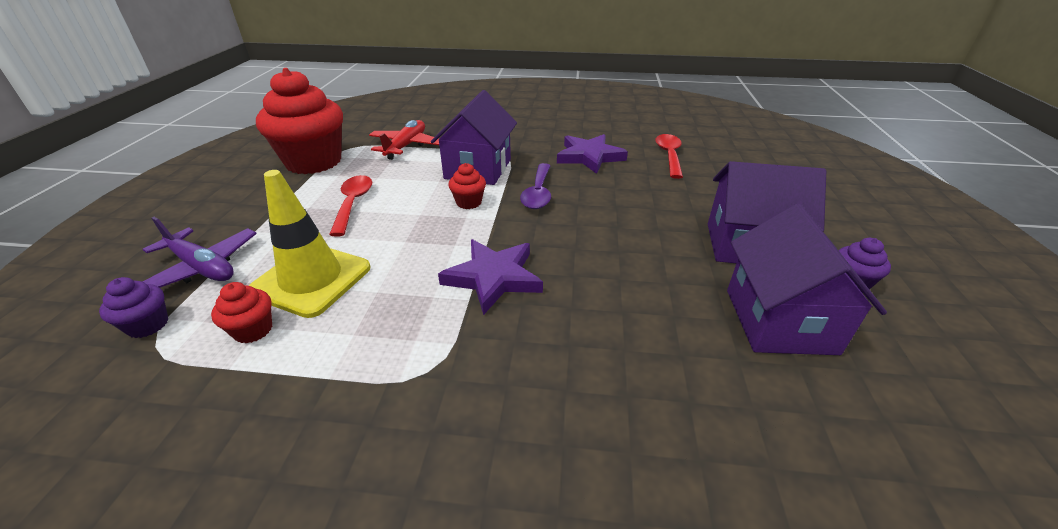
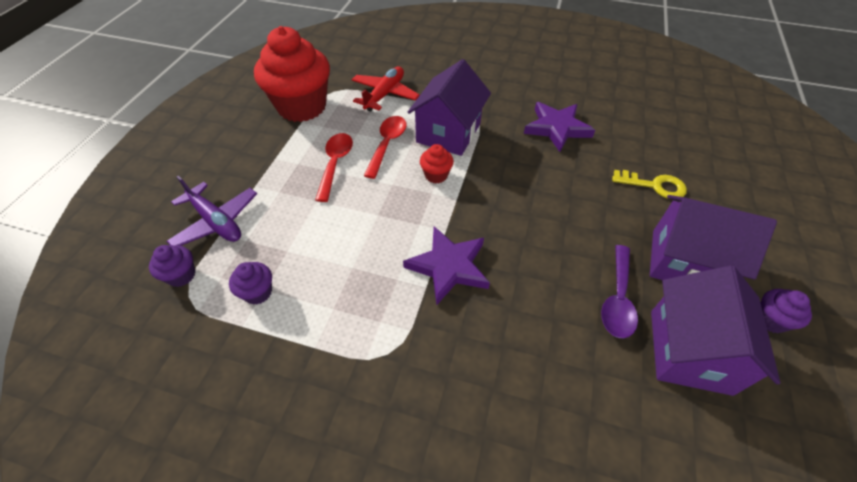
camera: 10 degrees right, 15 degrees up
(253, 330) = (258, 292): red cupcake -> purple cupcake
(311, 279) = (301, 247): yellow traffic cone -> none
(538, 193) = (500, 171): purple spoon -> purple spoon (617, 299)
(669, 156) = (636, 135): red spoon -> red spoon (387, 144)
(697, 190) = (654, 185): none -> yellow key

